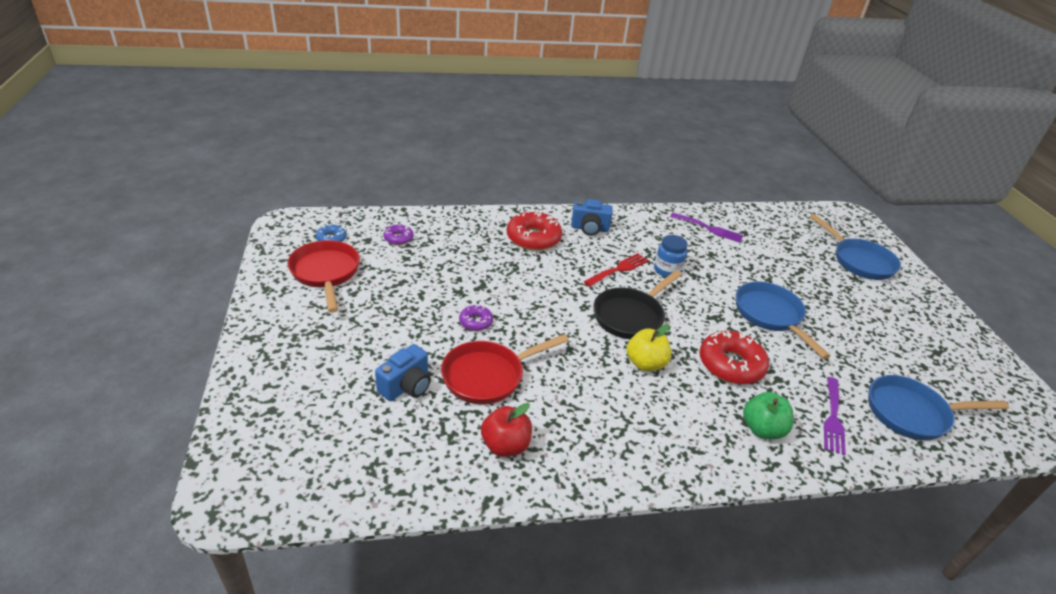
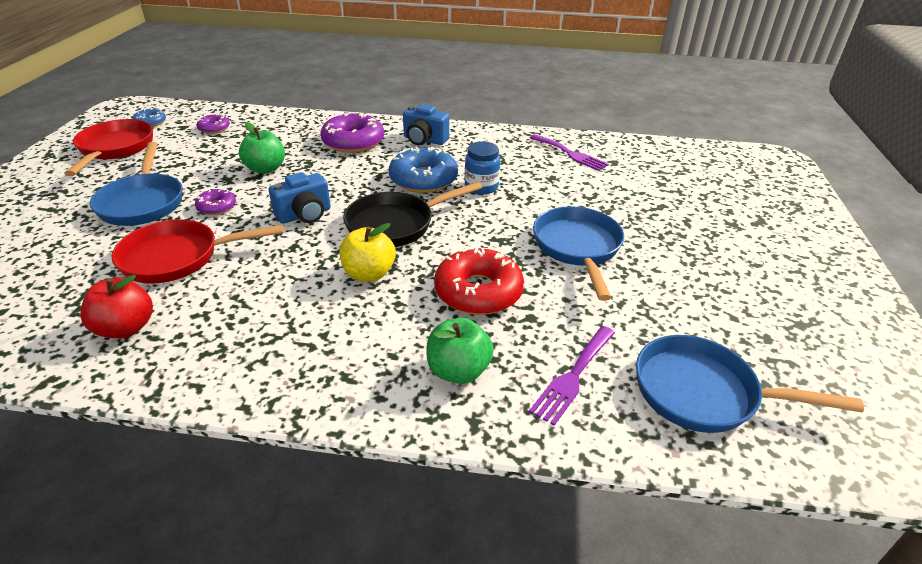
camera: 20 degrees right, 0 degrees up
(406, 386) = (85, 254): blue camera -> blue camera (305, 215)
(483, 276) = (265, 169): none -> green apple
(533, 238) = (353, 142): red donut -> purple donut
(619, 269) = (423, 179): red fork -> blue donut
(859, 261) = (753, 207): blue pan -> blue pan (143, 202)

